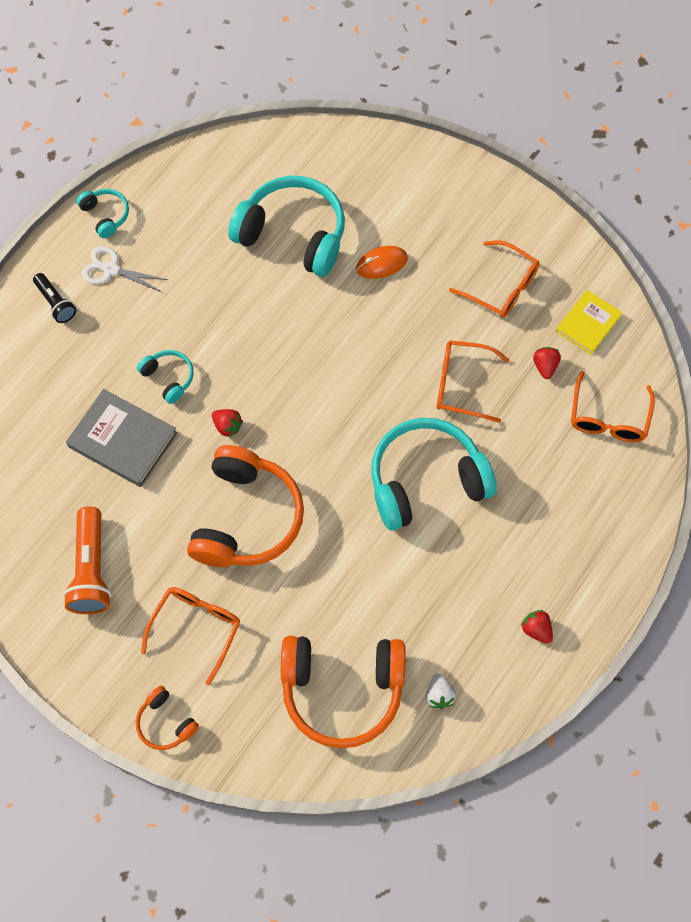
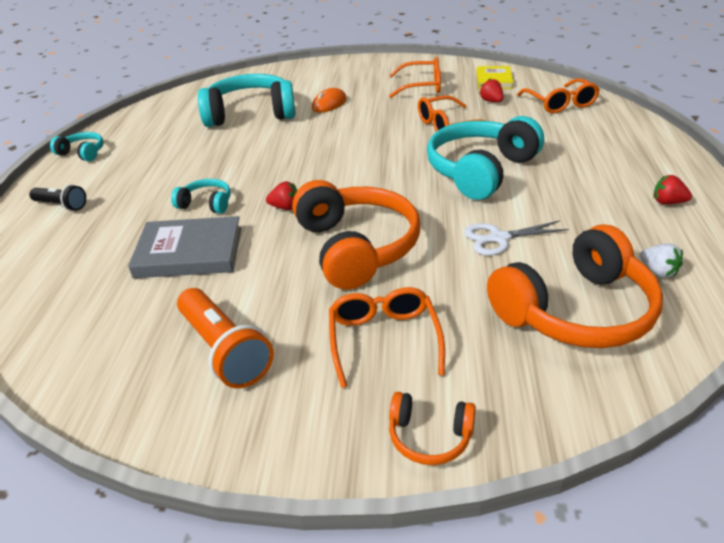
camera: 30 degrees left, 30 degrees down
(111, 269) = (106, 173): white scissors -> white scissors (499, 238)

